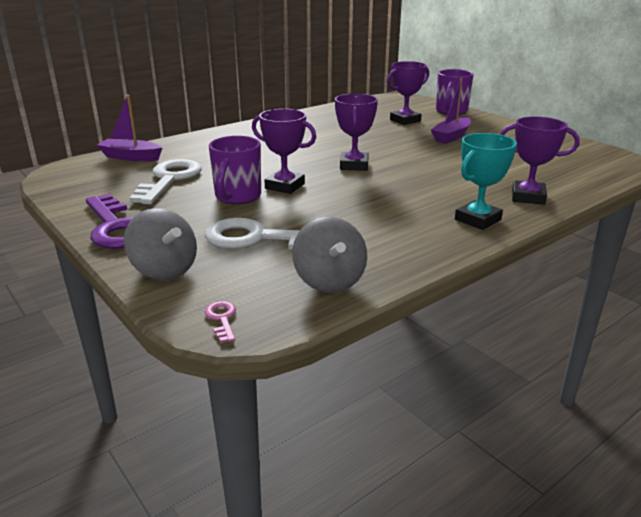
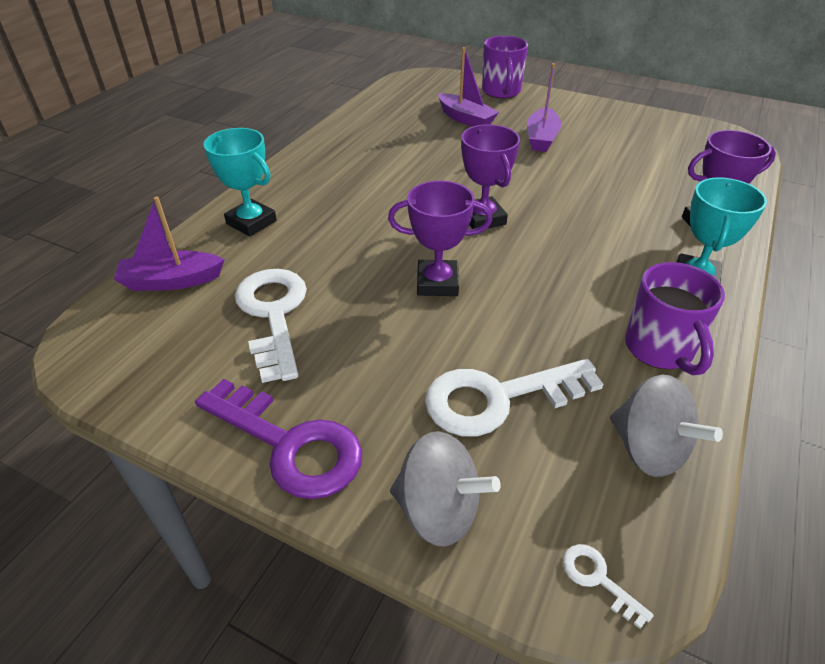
camera: 25 degrees left, 15 degrees up
(203, 143) = (251, 222): none -> turquoise trophy
(222, 319) = (598, 579): pink key -> white key
(237, 197) = (397, 323): purple mug -> purple mug (660, 349)
(405, 120) = (465, 119): purple trophy -> purple boat

